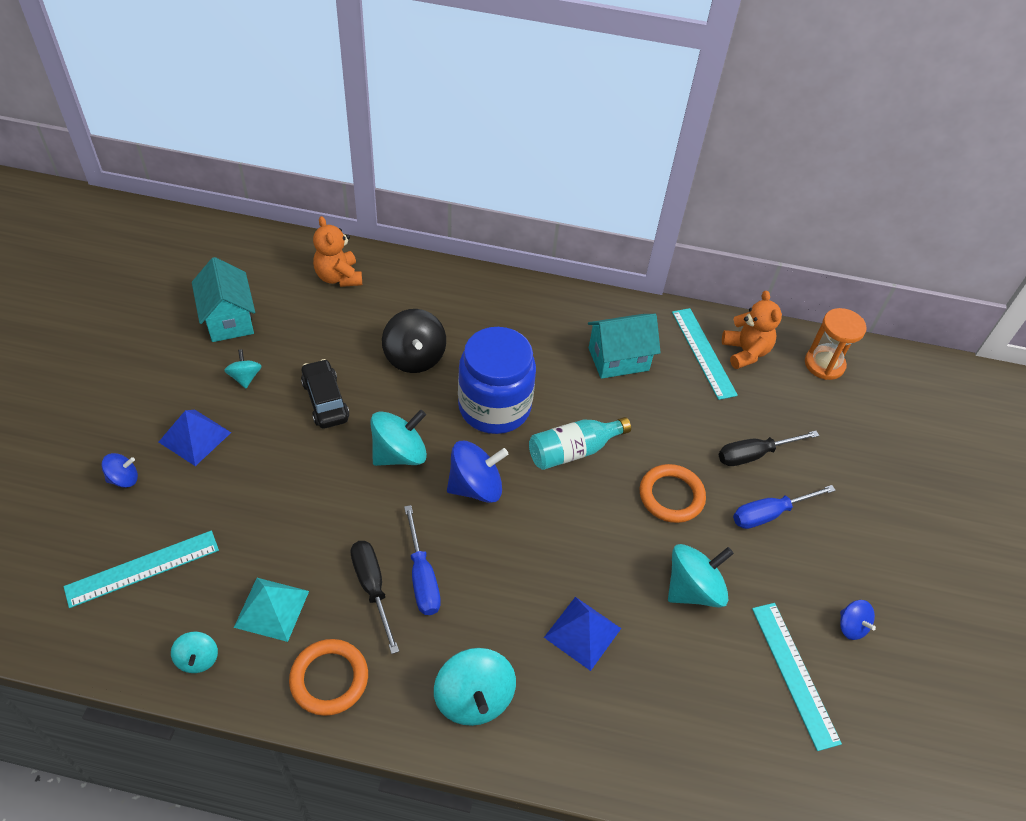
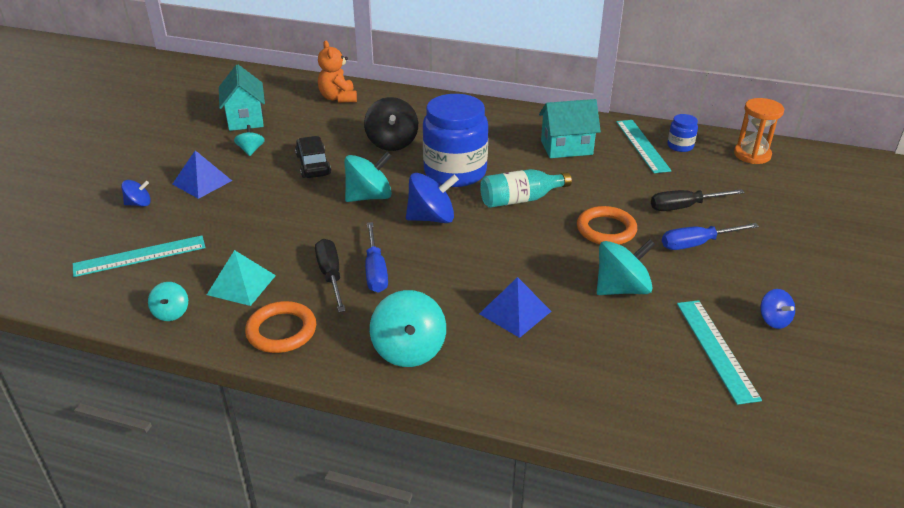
camera: 10 degrees right, 15 degrees down
(745, 352) = (680, 146): orange teddy bear -> blue jar

